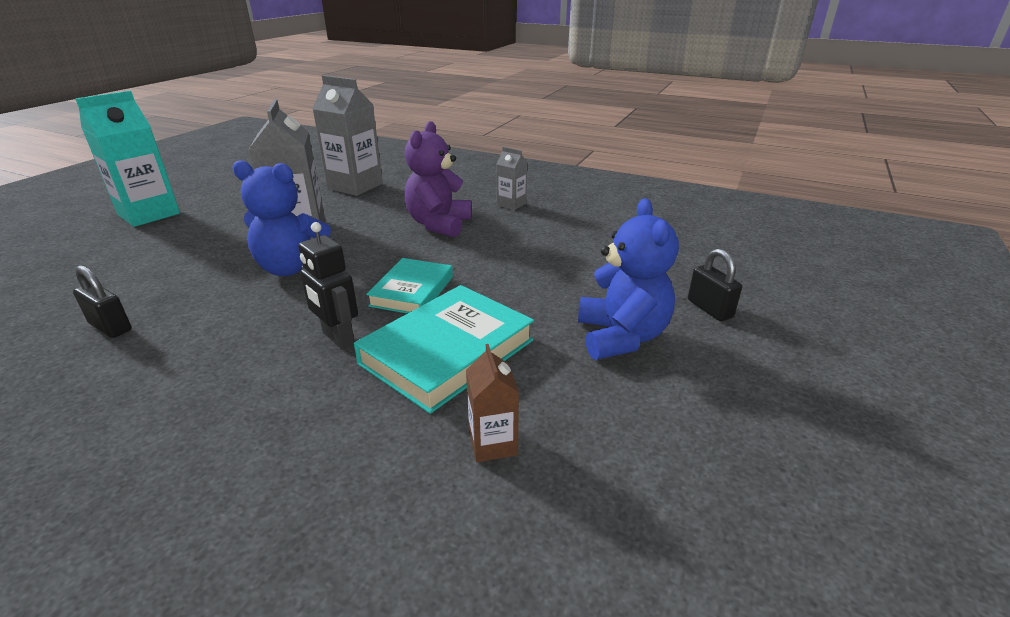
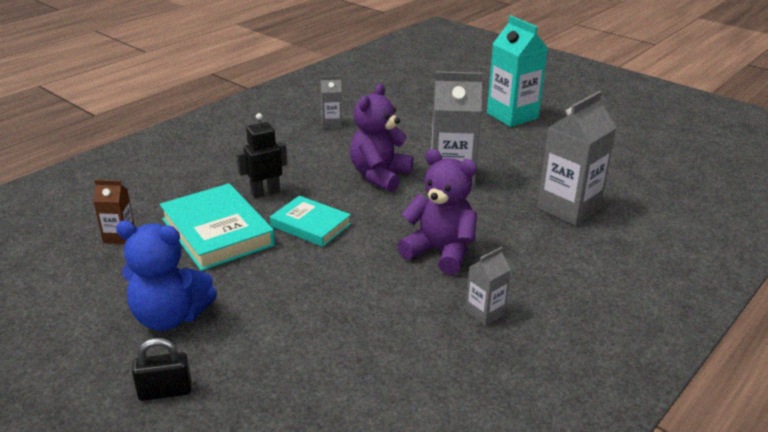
camera: 105 degrees right, 0 degrees up
(110, 327) = (332, 123): black padlock -> grey carton
(293, 268) = (380, 176): blue teddy bear -> purple teddy bear

